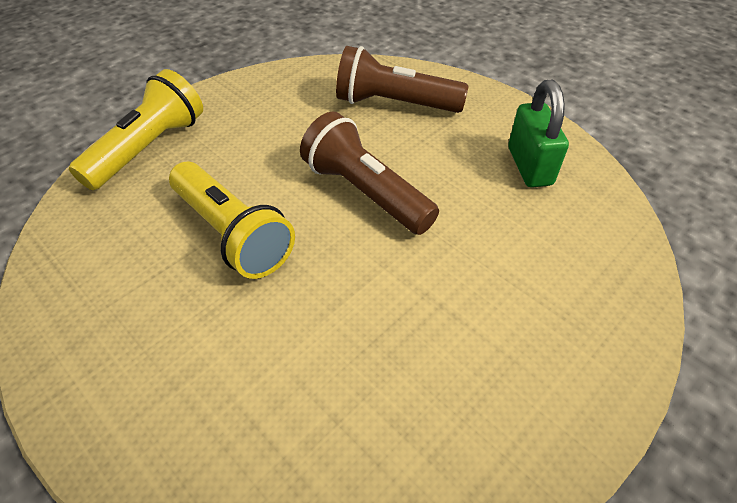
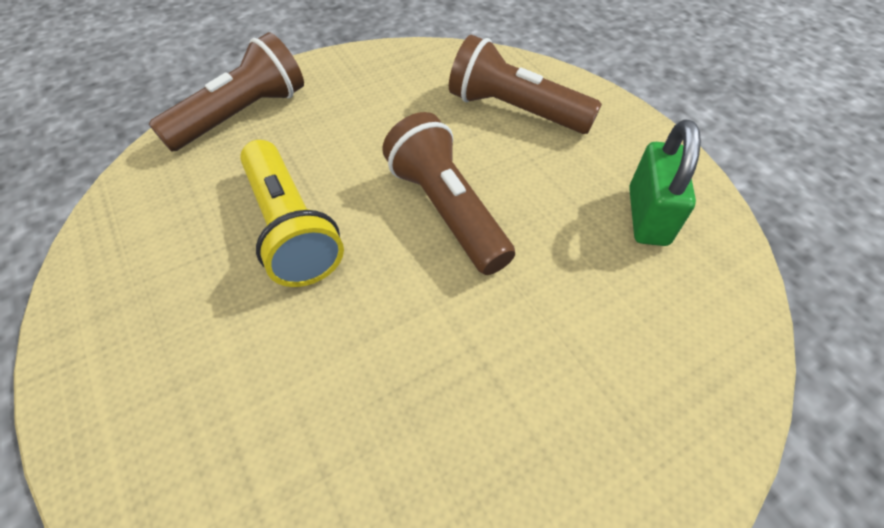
camera: 15 degrees right, 5 degrees up
(149, 148) = (242, 115): yellow flashlight -> brown flashlight

